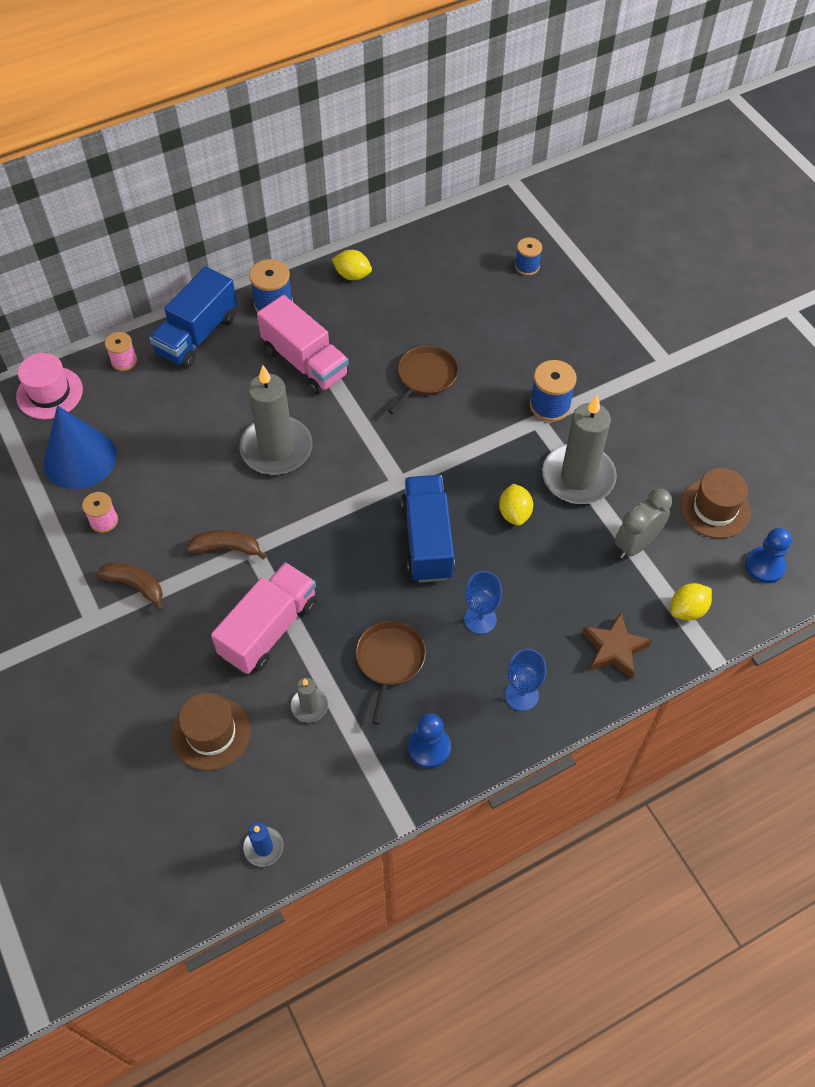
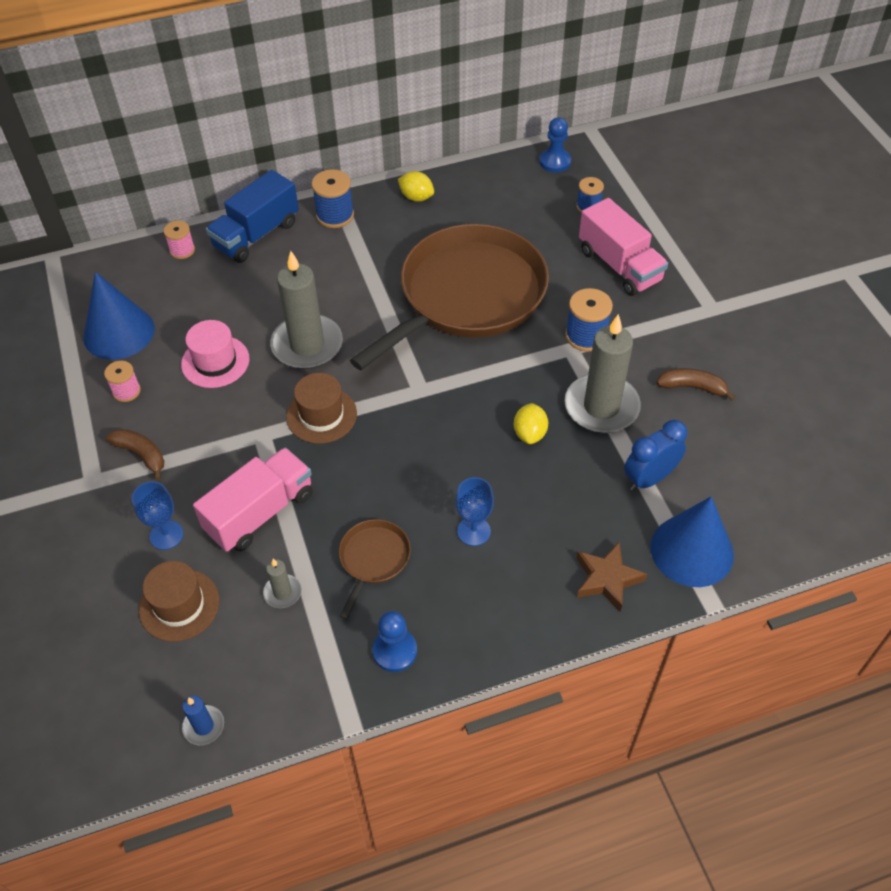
camera: 10 degrees right, 5 degrees down
(49, 393) = (106, 271): pink hat -> pink hat (215, 362)
(227, 548) = (238, 431): brown banana -> brown banana (692, 387)
(305, 362) = (353, 270): pink truck -> pink truck (619, 266)
(425, 377) = (467, 296): brown pan -> brown pan, size x2.45
(427, 540) = (436, 448): blue truck -> none
(521, 695) = (501, 612): blue goblet -> blue goblet (166, 535)
(636, 544) = (649, 478): grey clock -> blue clock
(687, 610) = (692, 550): yellow lemon -> blue cone
(715, 508) = (738, 454): brown hat -> brown hat (321, 415)
(764, 566) = (782, 517): blue pawn -> blue pawn (555, 162)

